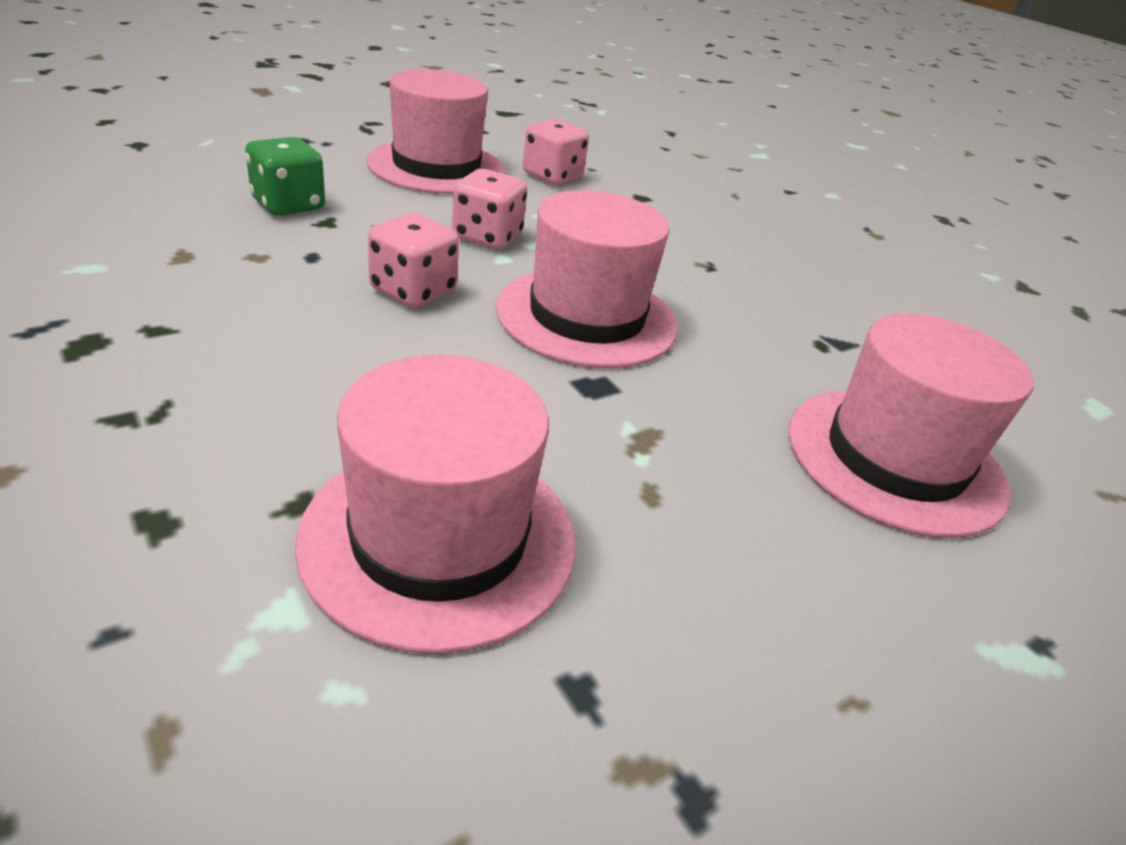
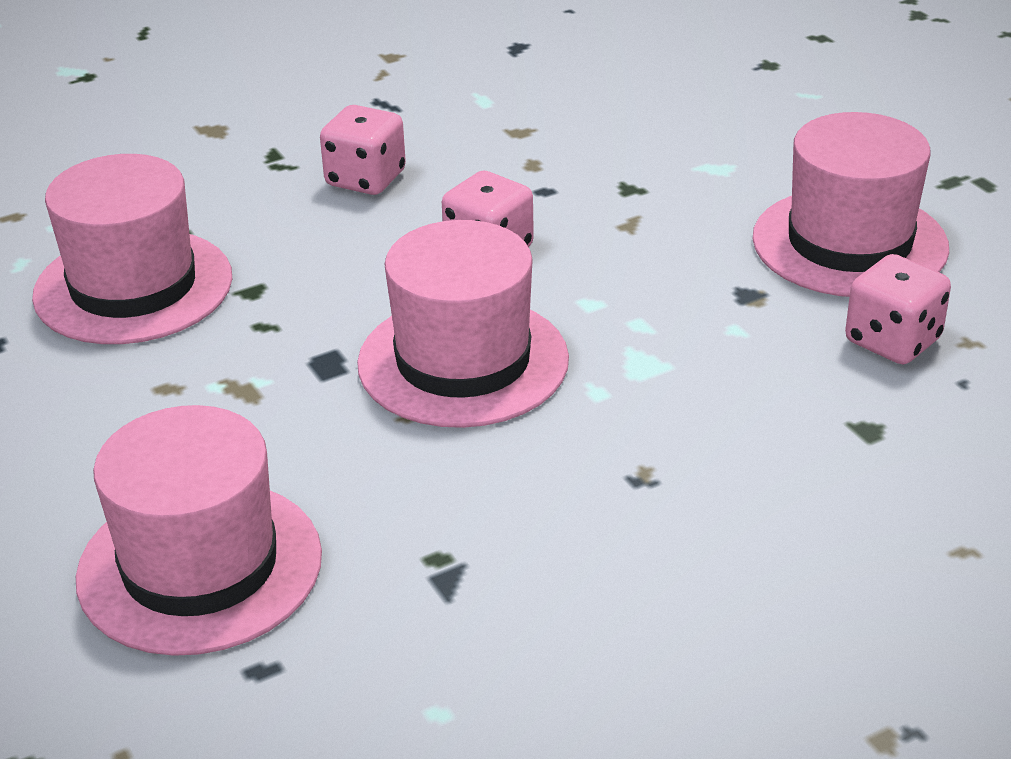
camera: 100 degrees right, 0 degrees up
(288, 205) = (659, 162): green dice -> none
(487, 237) = (642, 290): pink dice -> pink dice (365, 179)

